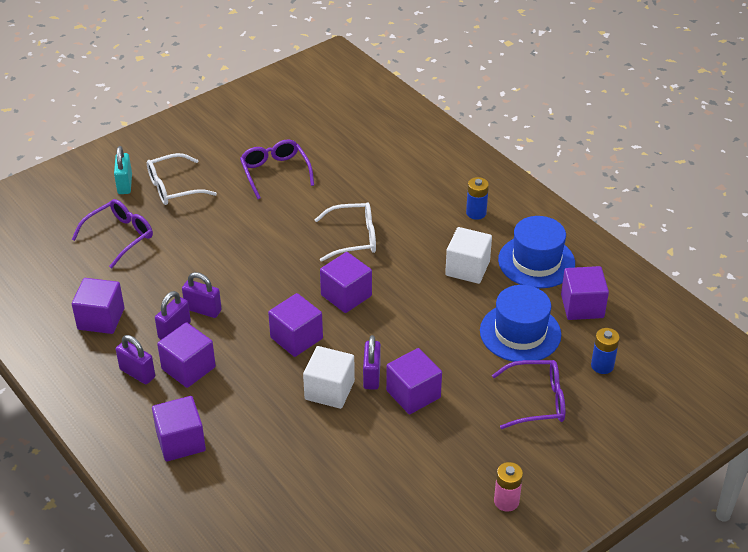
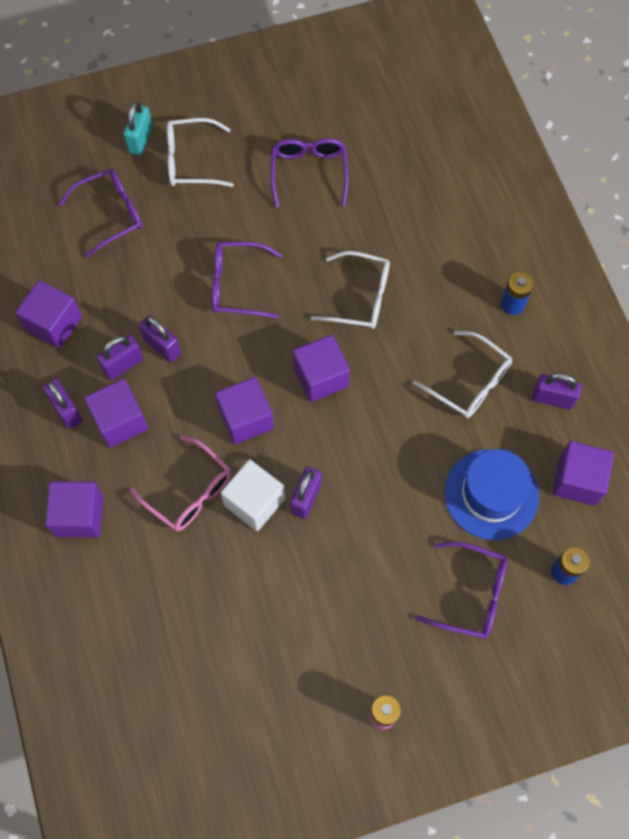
camera: 20 degrees right, 25 degrees up
(249, 255) = (237, 285): none -> purple glasses
(271, 399) = (189, 492): none -> pink glasses
(413, 394) = (340, 538): purple cube -> none
(467, 268) = (470, 382): white cube -> white glasses
(536, 261) = (552, 398): blue hat -> purple padlock

